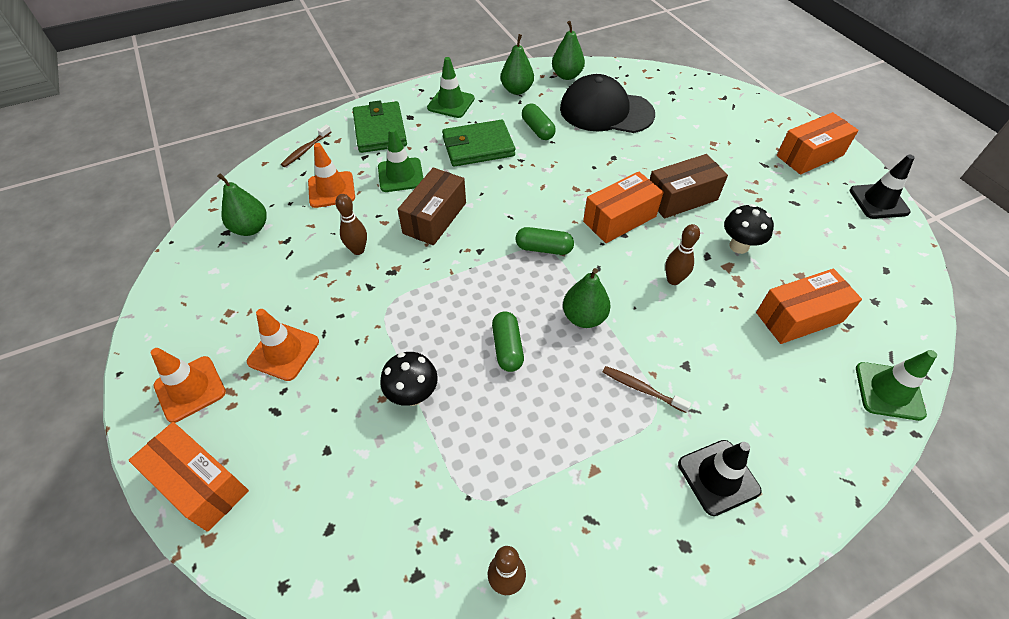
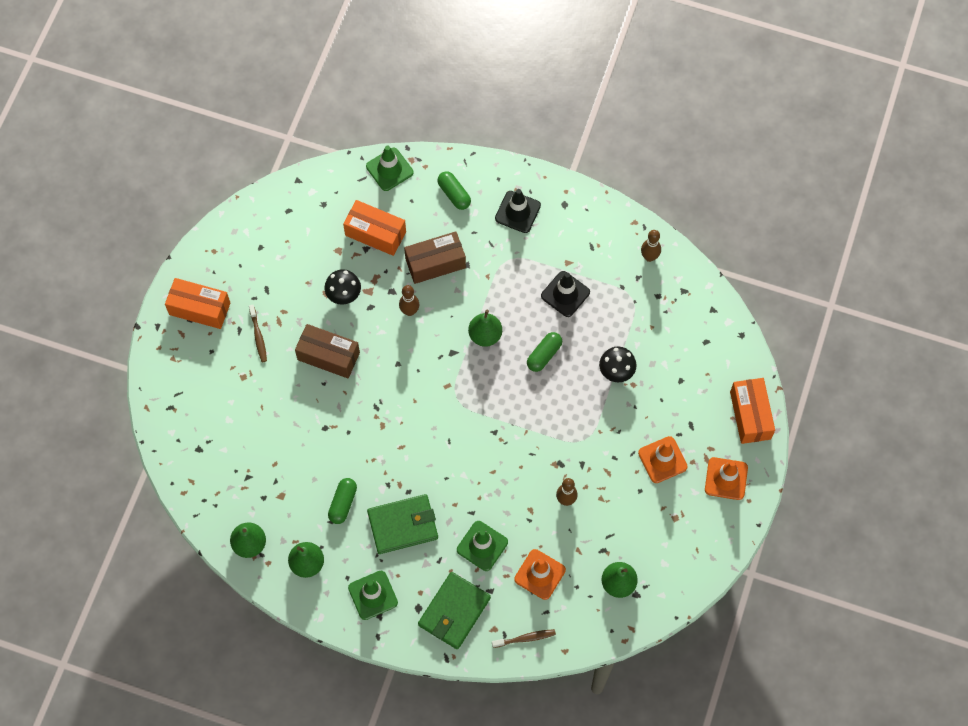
camera: 135 degrees left, 15 degrees up
(435, 218) = (496, 483): brown box -> brown box (435, 263)
(478, 147) = (403, 525): green wallet -> green wallet turned 45 degrees counterclockwise
(544, 248) = (456, 398): green capsule -> green capsule (454, 194)
(606, 111) = (272, 476): black cap -> none
(619, 219) = (386, 377): orange box -> none
(641, 389) = (502, 274): brown toothbrush -> brown toothbrush (258, 336)
(878, 201) = (217, 244): black traffic cone -> black traffic cone (565, 294)

